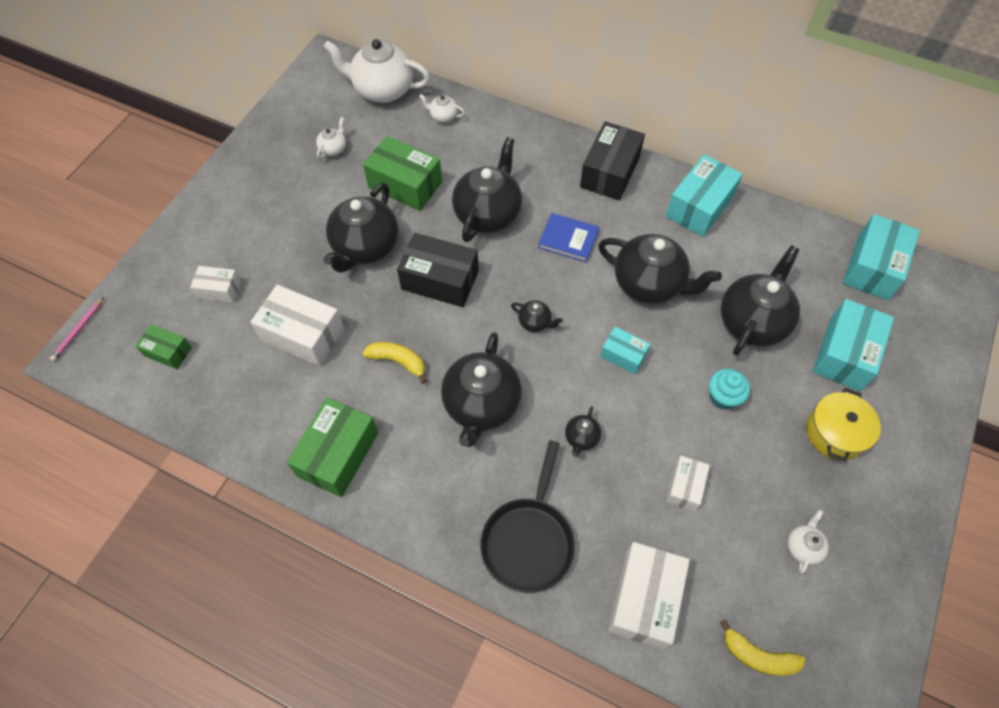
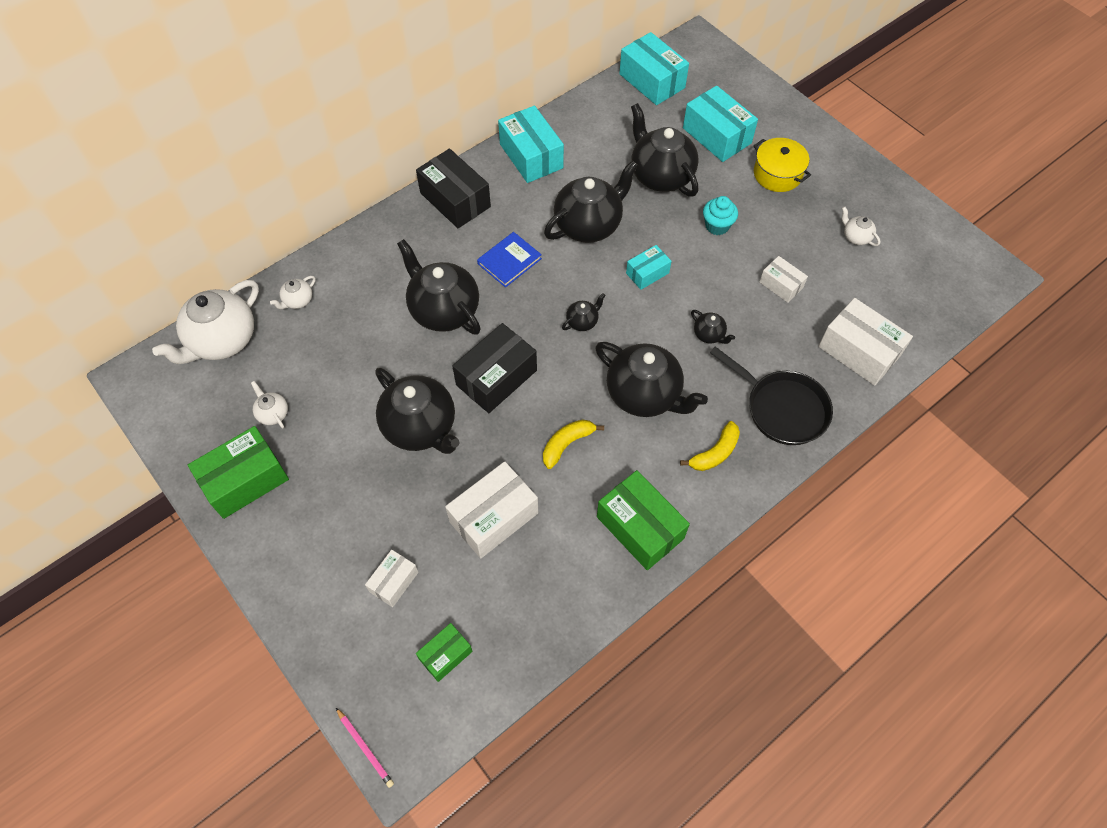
camera: 65 degrees left, 0 degrees up
(405, 185) = (364, 365): green box -> green box (245, 480)
(758, 656) = (923, 301): yellow banana -> yellow banana (715, 453)

